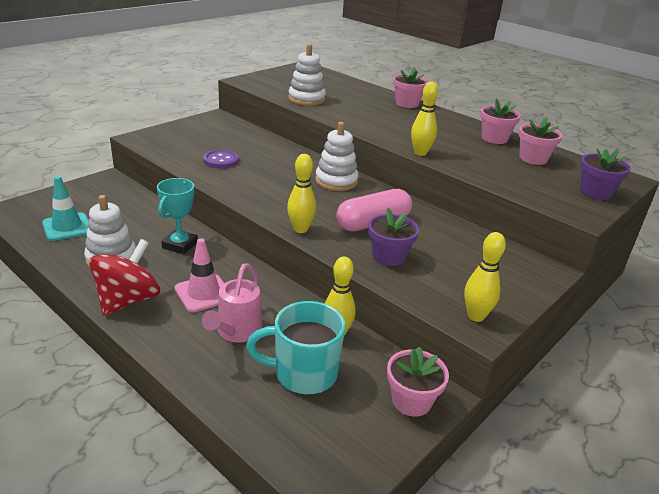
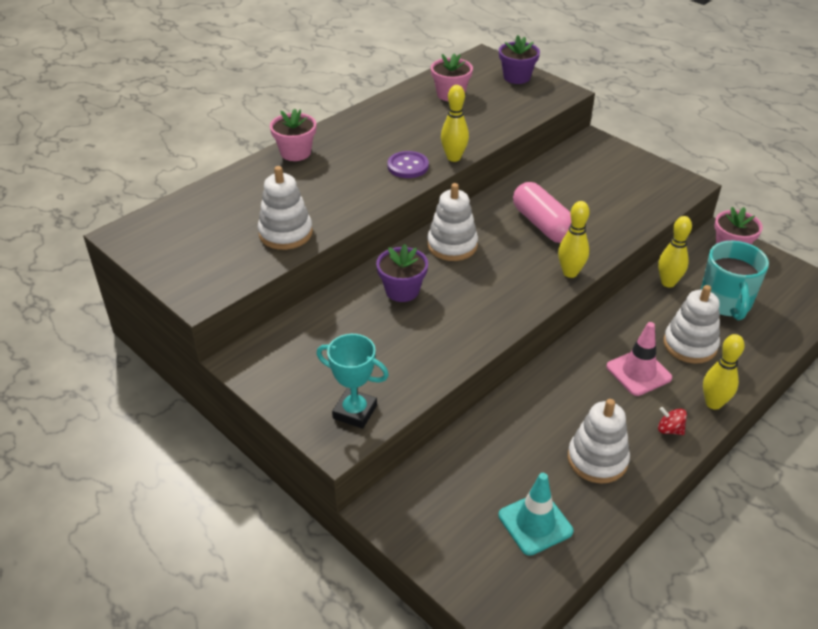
camera: 85 degrees left, 10 degrees up
(128, 300) = (669, 429): red spinning top -> red spinning top, size x0.42
(180, 245) = (552, 402): turquoise trophy -> turquoise trophy (355, 412)
(221, 160) = (409, 343): purple button -> purple button (408, 166)
(236, 332) = (690, 345): pink watering can -> white stacking toy
(389, 256) = (602, 219): purple flower pot -> purple flower pot (402, 290)
(475, 316) = (673, 184): yellow bowling pin -> yellow bowling pin (713, 403)
(494, 138) = (402, 108): pink flower pot -> none

